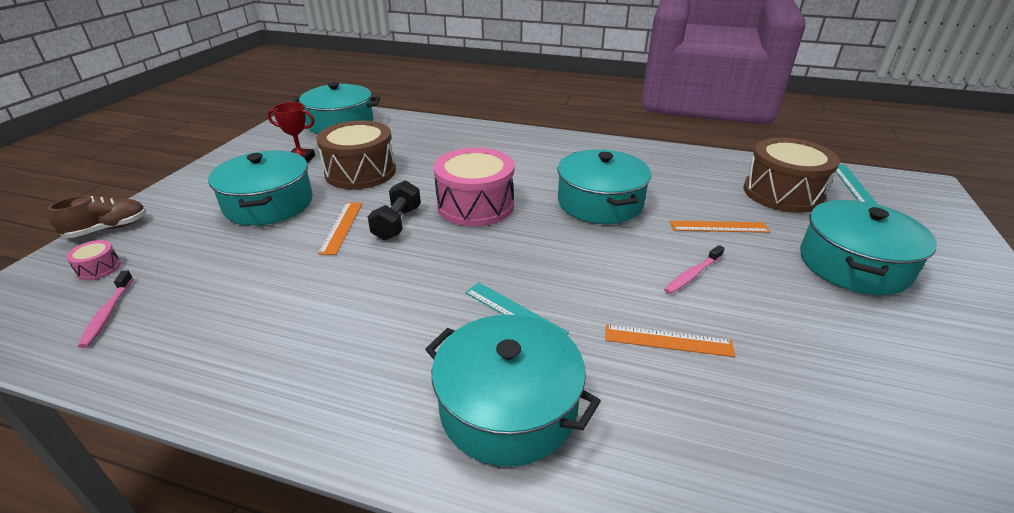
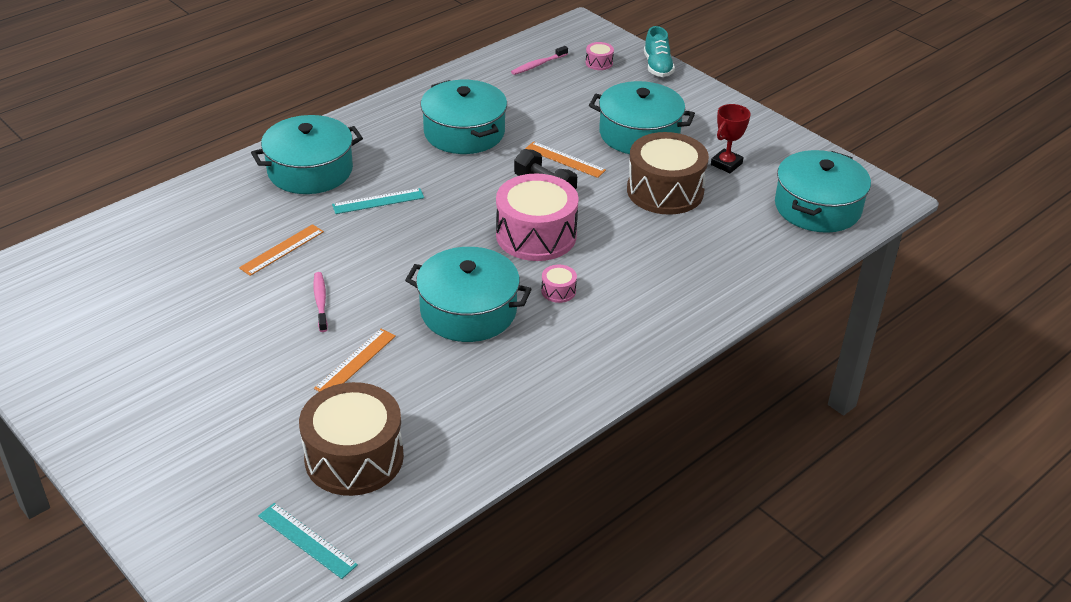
camera: 120 degrees right, 5 degrees up
(108, 229) = (657, 67): brown shoe -> turquoise shoe
(108, 313) = (538, 65): pink toothbrush -> pink toothbrush turned 60 degrees counterclockwise
(532, 177) = (558, 291): none -> pink drum
(853, 264) = (226, 404): turquoise pot -> turquoise pot (464, 132)

